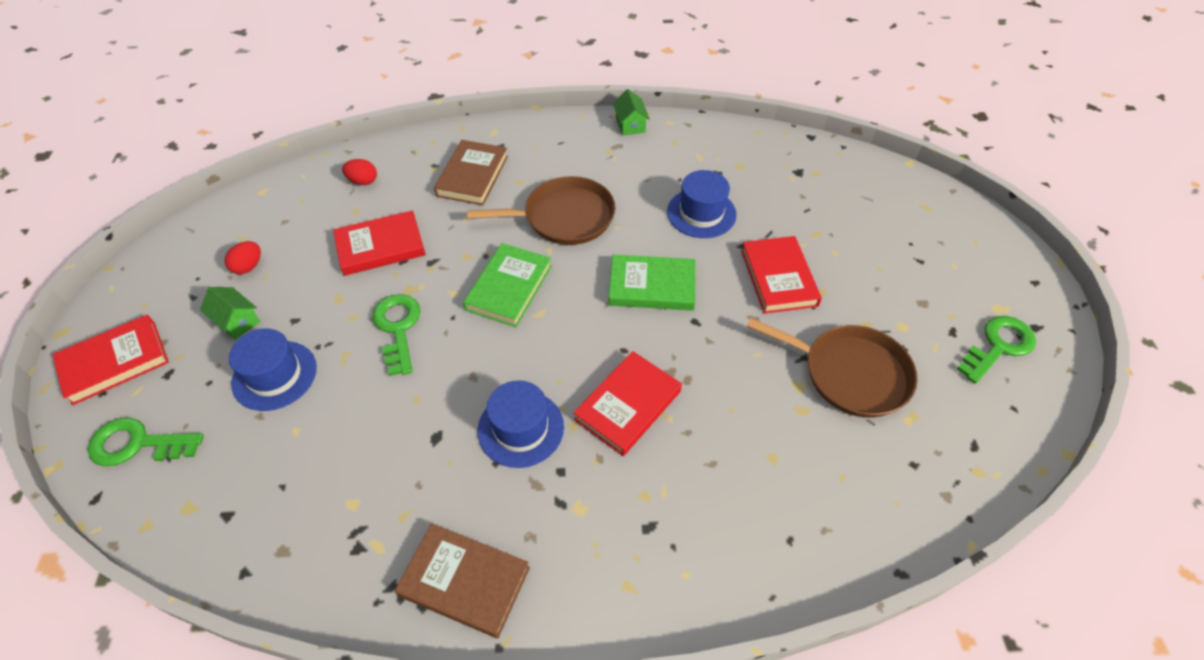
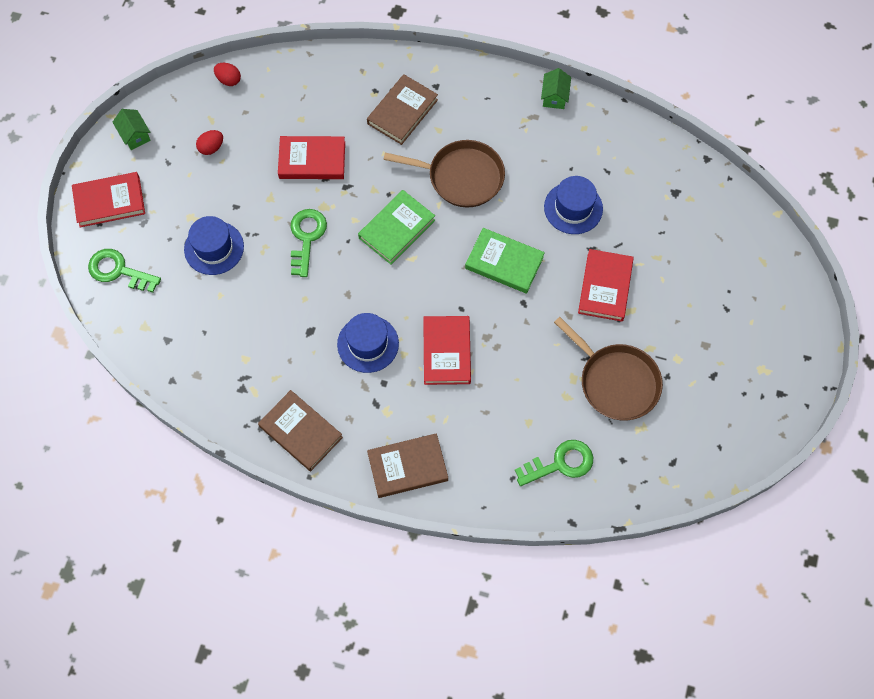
camera: 20 degrees right, 15 degrees up
(237, 321) = (196, 194): green house -> green house (135, 135)
(363, 181) = (314, 90): red egg -> red egg (229, 80)
(627, 405) = (446, 352): red book -> red book turned 60 degrees counterclockwise
(640, 577) = (407, 467): none -> brown book
(998, 346) = (740, 398): green key -> green key (560, 463)

